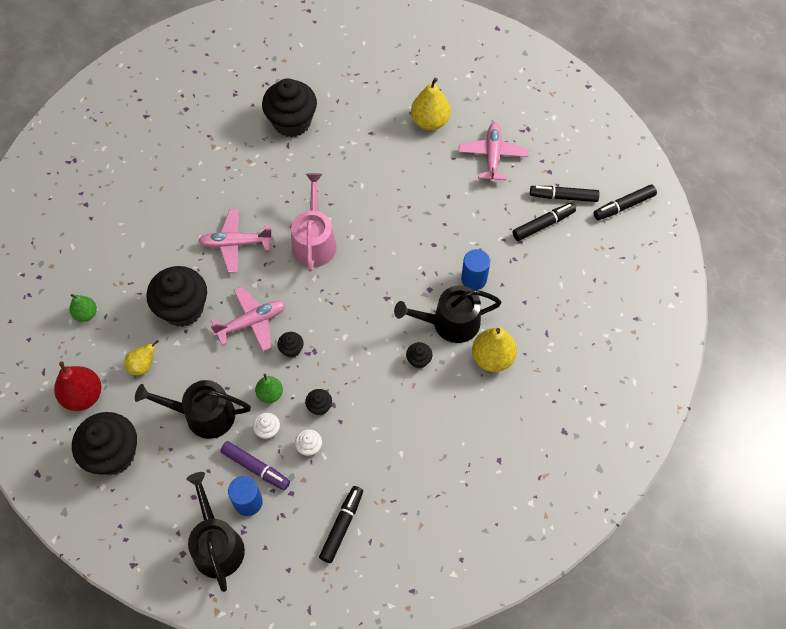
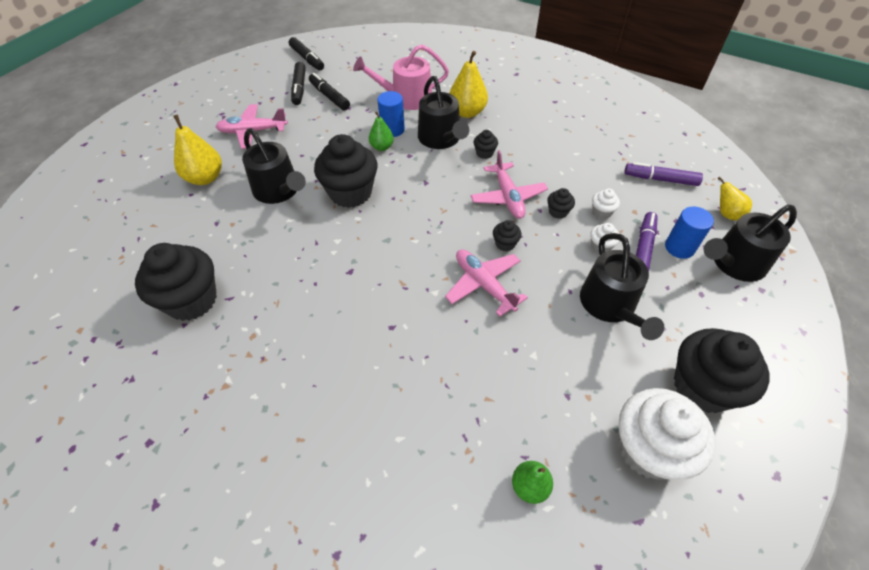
camera: 100 degrees left, 10 degrees down
(83, 396) = (648, 449): red pear -> white cupcake
(143, 365) = (577, 385): yellow pear -> yellow pear (726, 214)
(183, 308) = (486, 359): black cupcake -> black cupcake (350, 193)
(235, 243) = (382, 323): pink plane -> pink plane (508, 197)
(270, 394) = (561, 252): green pear -> green pear (382, 147)
(314, 241) = (368, 248): pink watering can -> pink watering can (406, 98)
(342, 526) = (660, 179): black marker -> purple marker
(401, 177) = (279, 190): none -> black watering can

